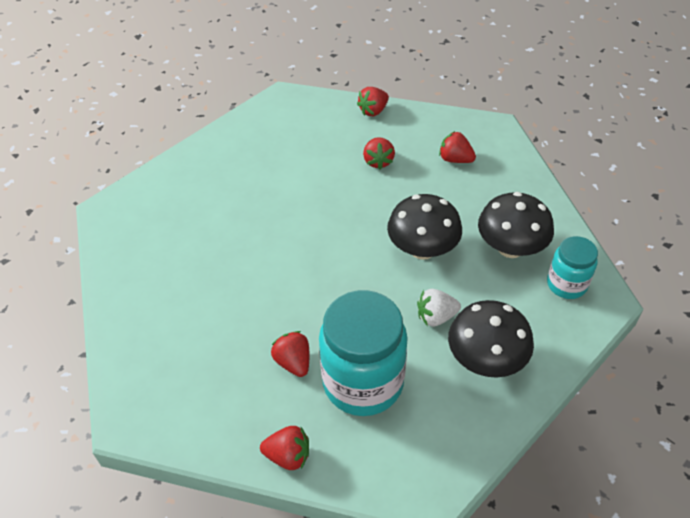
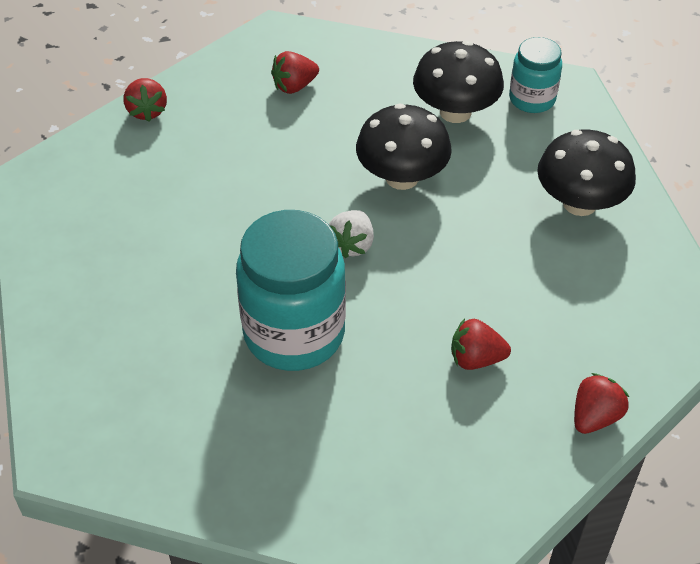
camera: 60 degrees left, 0 degrees up
(363, 382) = (543, 311): turquoise jar -> turquoise jar (294, 333)
(378, 161) = (236, 148): red strawberry -> none
(436, 317) = (501, 213): white strawberry -> white strawberry (352, 245)

